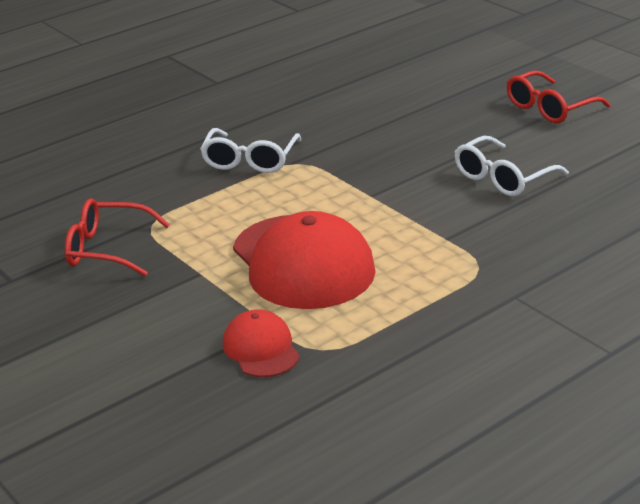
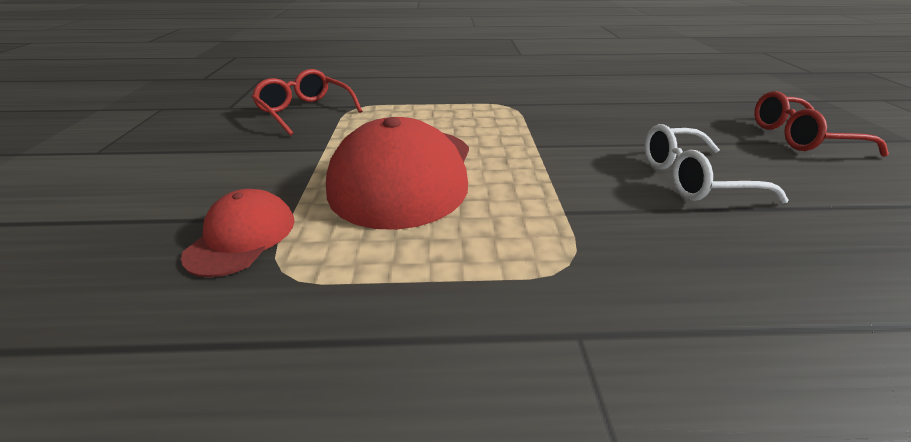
camera: 35 degrees right, 5 degrees up
(250, 160) = (478, 94): white glasses -> none

